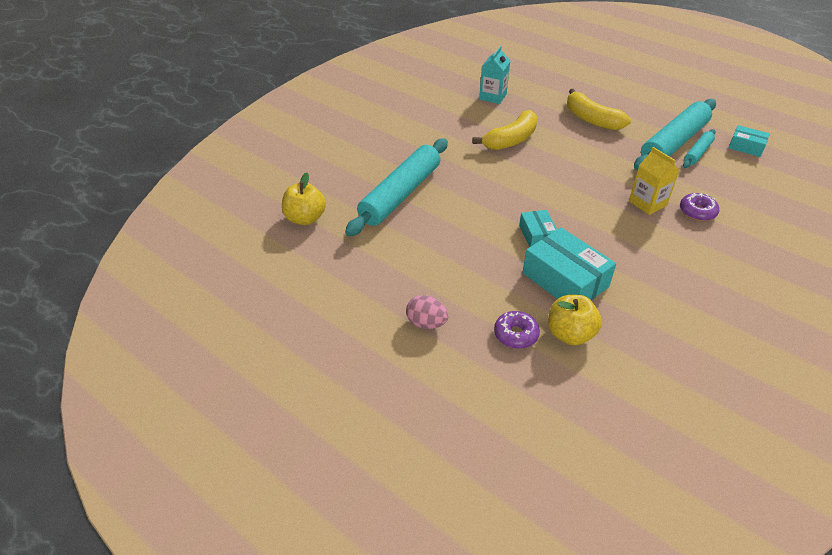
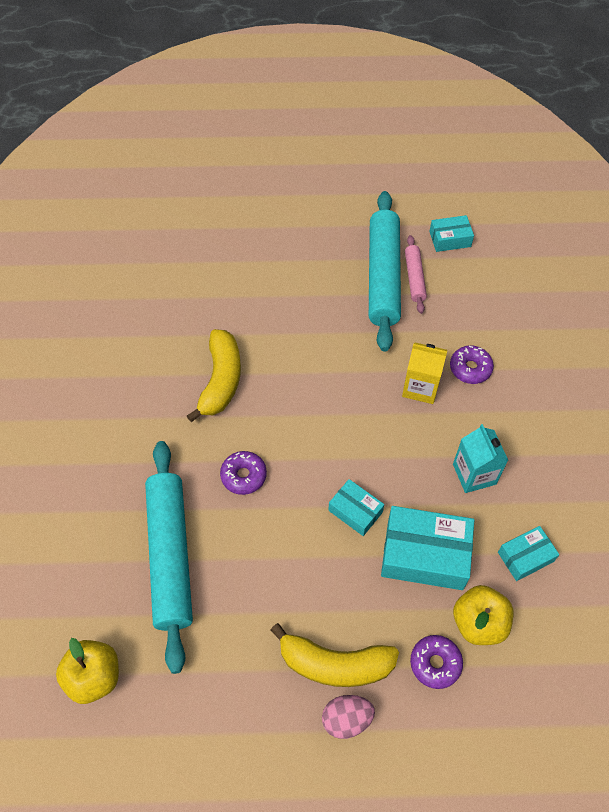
camera: 40 degrees left, 15 degrees up
(481, 184) = (243, 476): none -> purple donut
(493, 96) = (144, 318): turquoise carton -> turquoise carton (474, 474)
(591, 119) = (279, 290): yellow banana -> yellow banana (335, 664)
(643, 323) = (525, 557): none -> turquoise box
(697, 153) = (414, 278): turquoise rolling pin -> pink rolling pin

